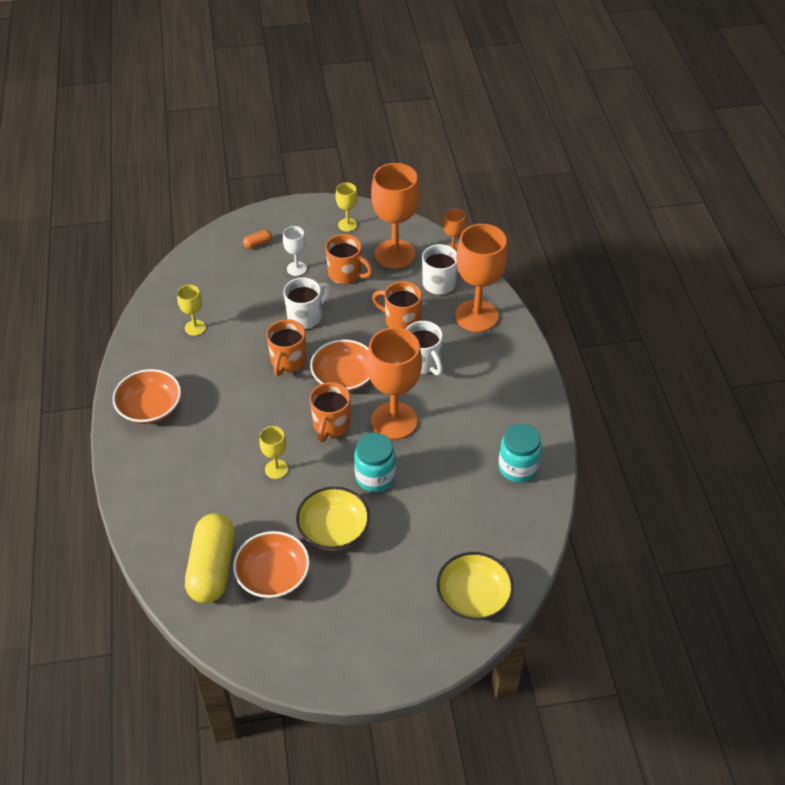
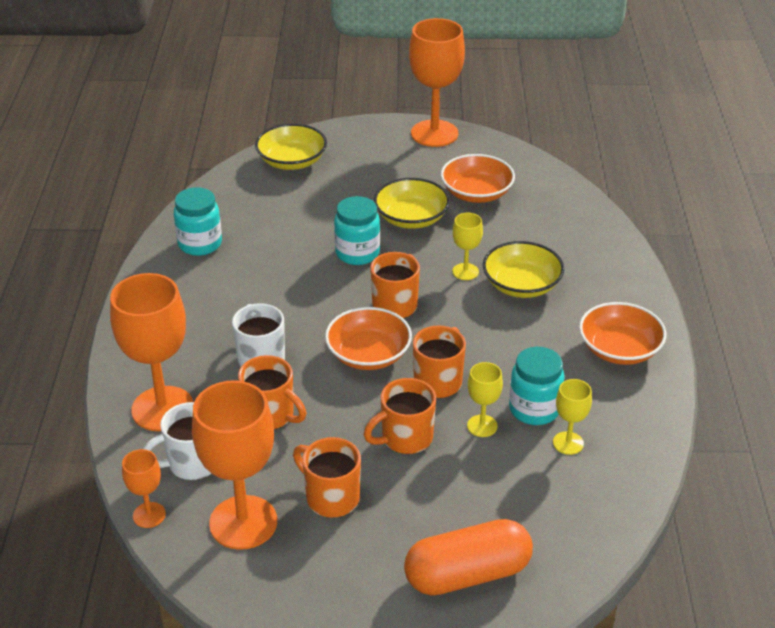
camera: 170 degrees left, 10 degrees down
(213, 568) = (535, 204): yellow capsule -> none
(218, 349) = (534, 409): none -> turquoise jar
(227, 461) = (521, 285): none -> yellow bowl
(258, 243) = (467, 574): orange capsule -> orange capsule, size x2.47
(296, 269) = (407, 518): white goblet -> none
(306, 317) = (405, 438): white mug -> orange mug
(347, 225) = (306, 591): yellow goblet -> yellow goblet (482, 426)
(394, 421) = (320, 301): orange goblet -> orange goblet (434, 133)

